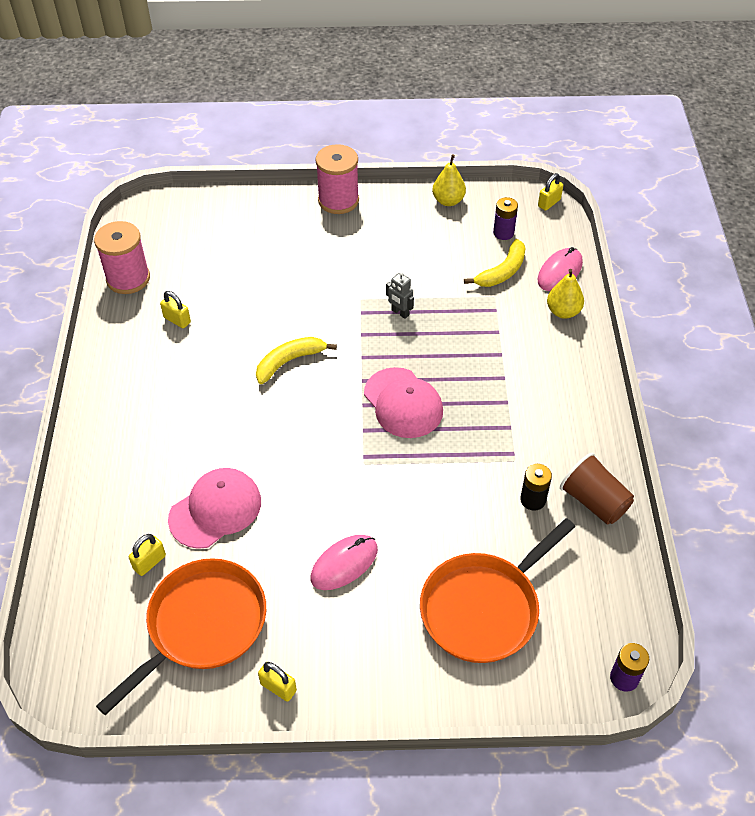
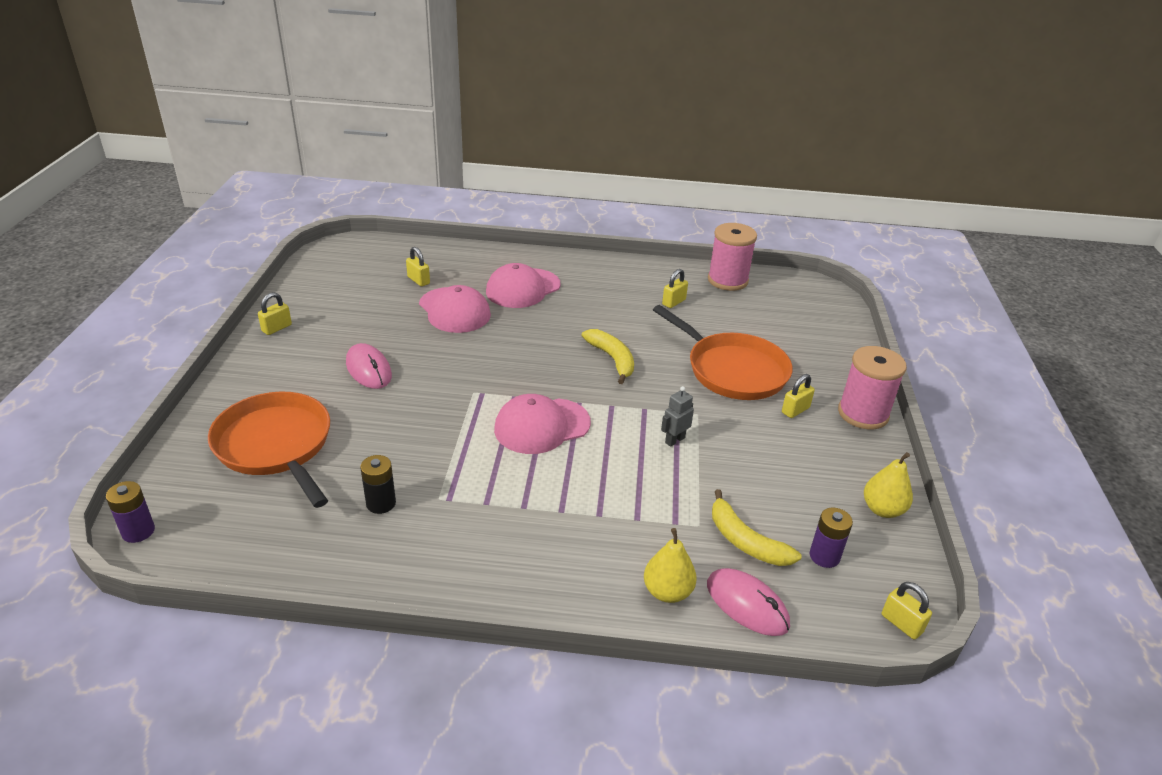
camera: 95 degrees right, 15 degrees down
(160, 452) = (523, 288): none -> pink cap
(202, 625) = (351, 299): orange pan -> orange pan (733, 370)
(342, 239) = (795, 410): none -> yellow padlock
(594, 501) = (355, 555): brown cup -> none

